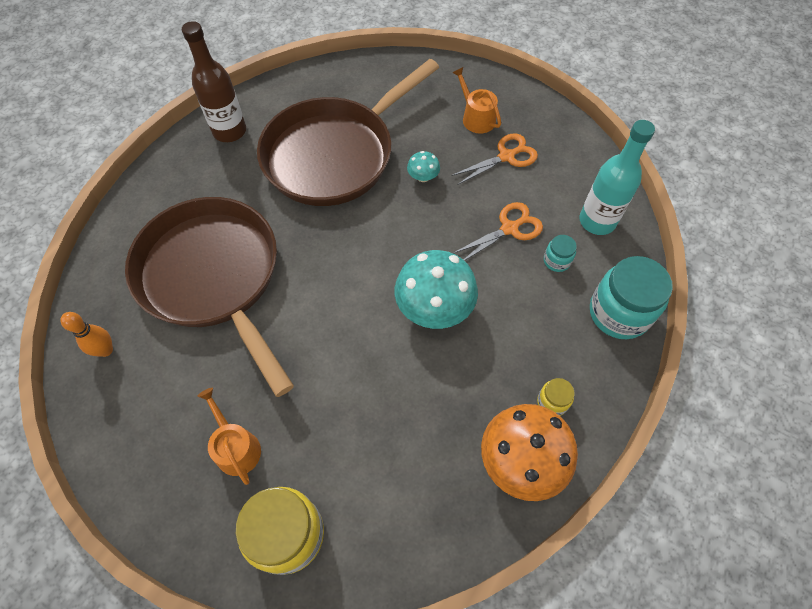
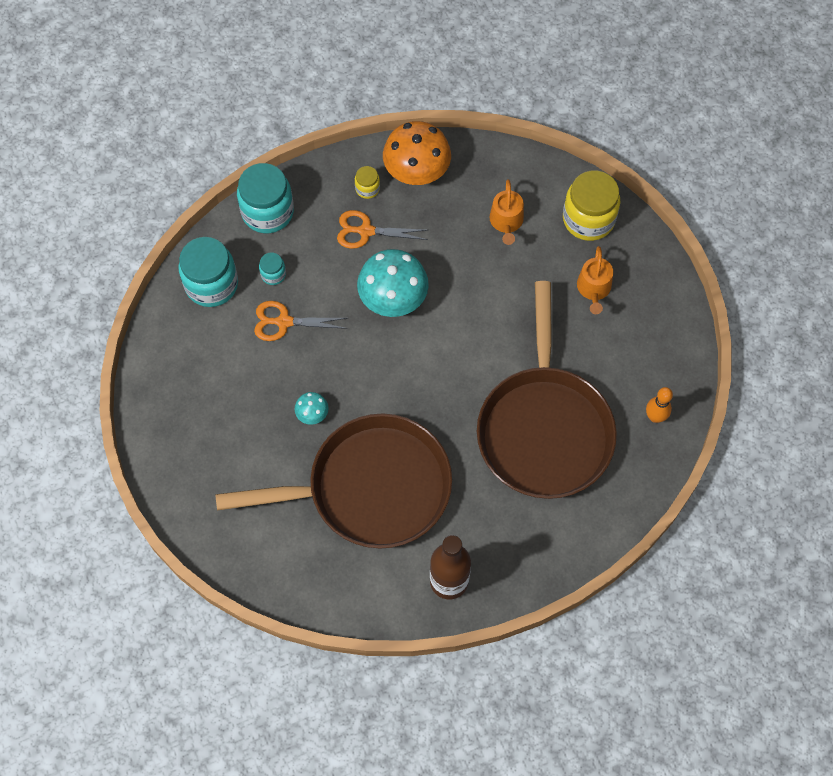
camera: 145 degrees left, 5 degrees up
(476, 117) = (214, 445): orange watering can -> orange watering can (506, 222)
(506, 156) = (225, 387): orange scissors -> orange scissors (366, 231)
(597, 221) = (211, 284): turquoise bottle -> turquoise jar

